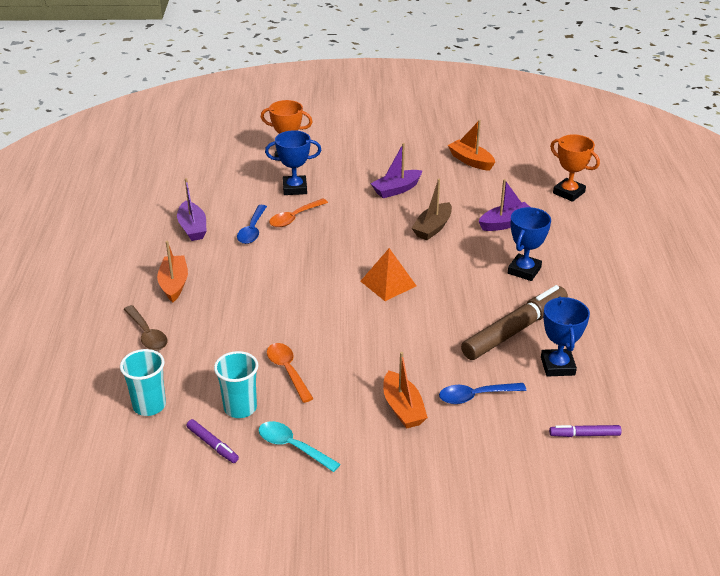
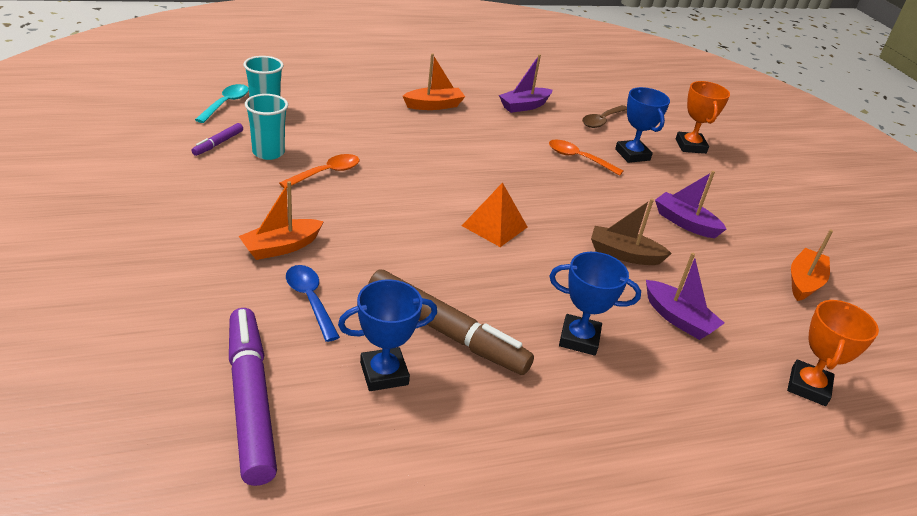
camera: 70 degrees right, 0 degrees up
(147, 334) = (358, 100): brown spoon -> brown spoon (602, 121)
(252, 230) = (540, 136): blue spoon -> none
(292, 446) = (218, 184): turquoise spoon -> turquoise spoon (226, 104)
(584, 435) = (250, 400): purple marker -> purple marker, size x2.21

